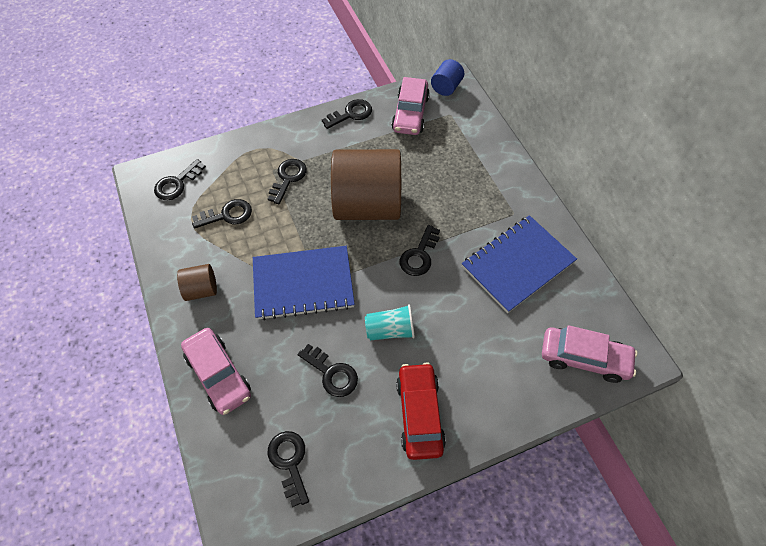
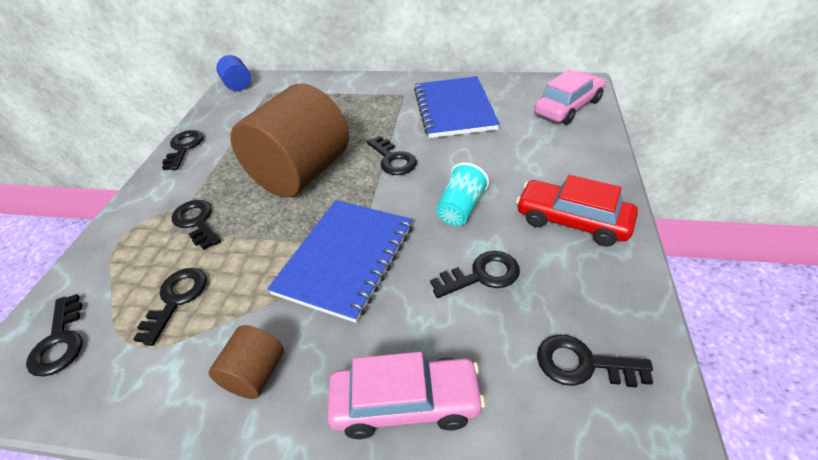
camera: 55 degrees left, 15 degrees down
(410, 113) = (236, 112): pink car -> none

